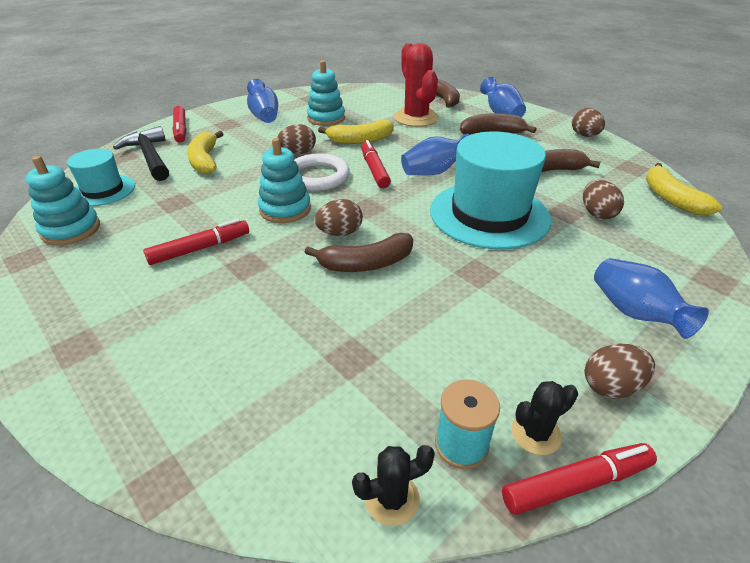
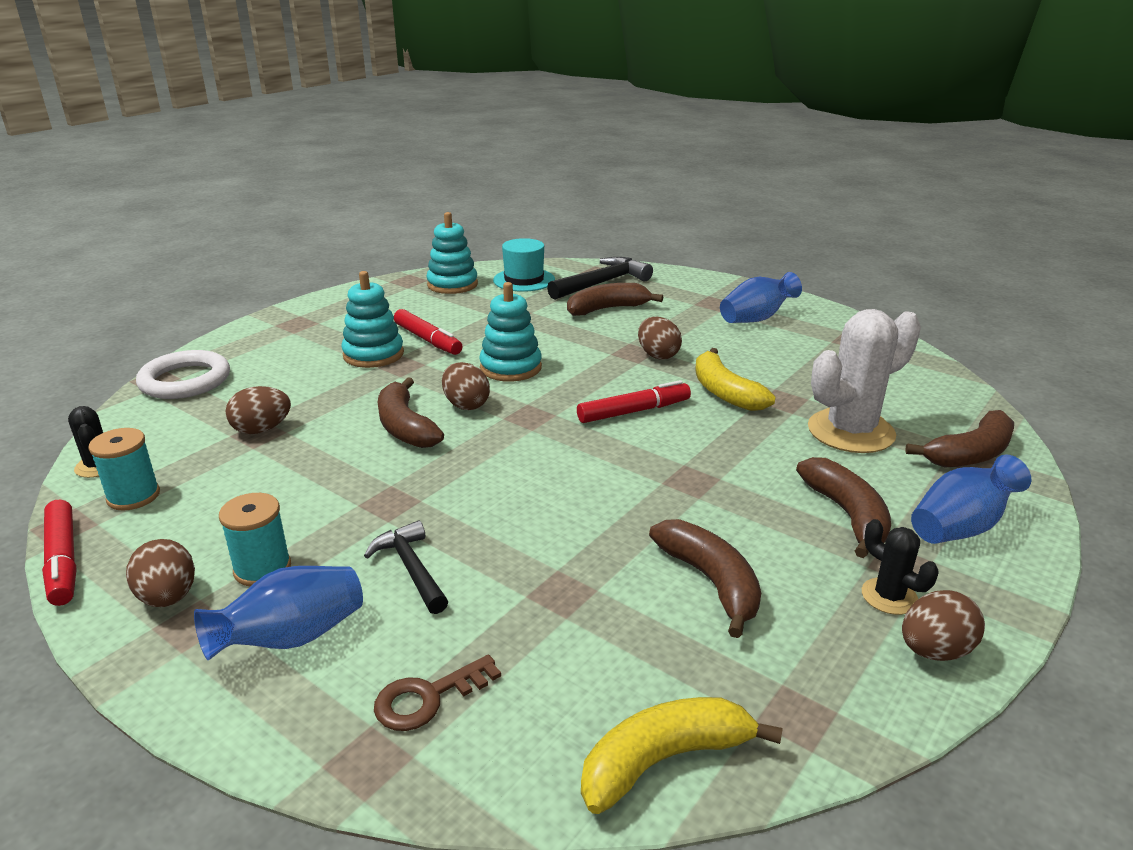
camera: 80 degrees right, 10 degrees down
(181, 129) = (679, 283): red marker -> none
(205, 160) = (607, 309): yellow banana -> brown banana
(317, 176) = (596, 376): white ring -> white ring (185, 380)
(326, 118) = (783, 359): turquoise stacking toy -> turquoise stacking toy (373, 355)
(416, 118) = (850, 431): red cactus -> white cactus
(434, 172) = (650, 459): blue vase -> none
(489, 214) = (534, 511): turquoise hat -> none
(535, 433) = (128, 539): black cactus -> black cactus (889, 596)
(554, 263) = (411, 569): none -> black hammer
(565, 333) = (262, 569): none -> turquoise spool
(597, 214) = (565, 630): brown egg -> brown egg (262, 429)
(663, 259) = (428, 698): none -> brown key

